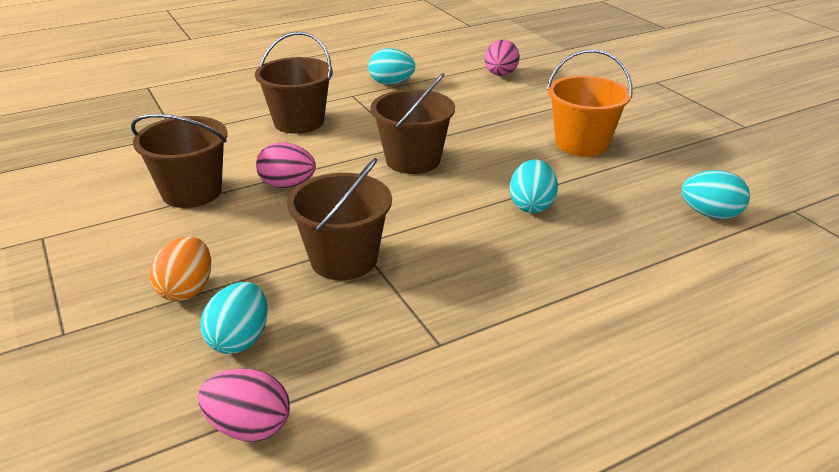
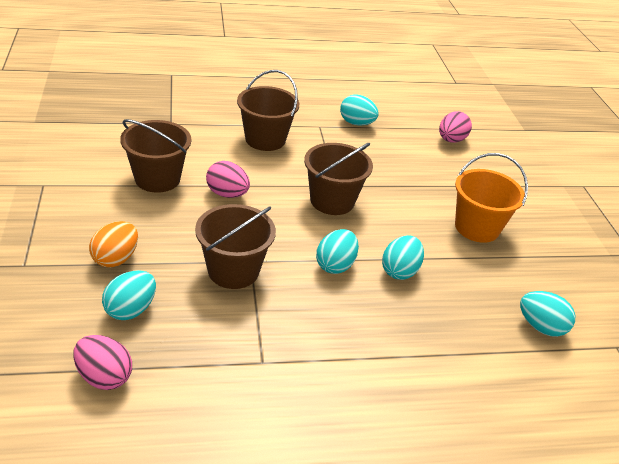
camera: 15 degrees right, 5 degrees up
(458, 220) = (335, 265): none -> turquoise egg

